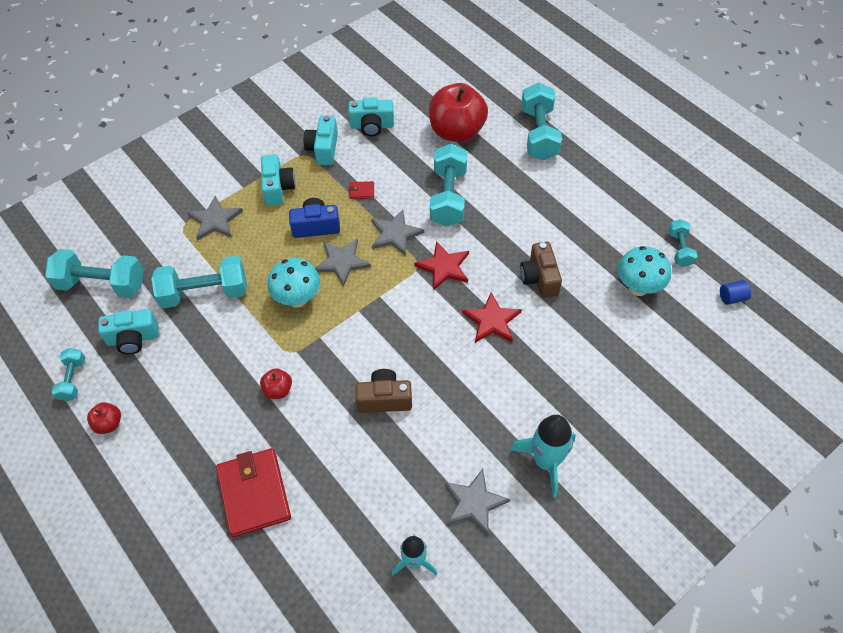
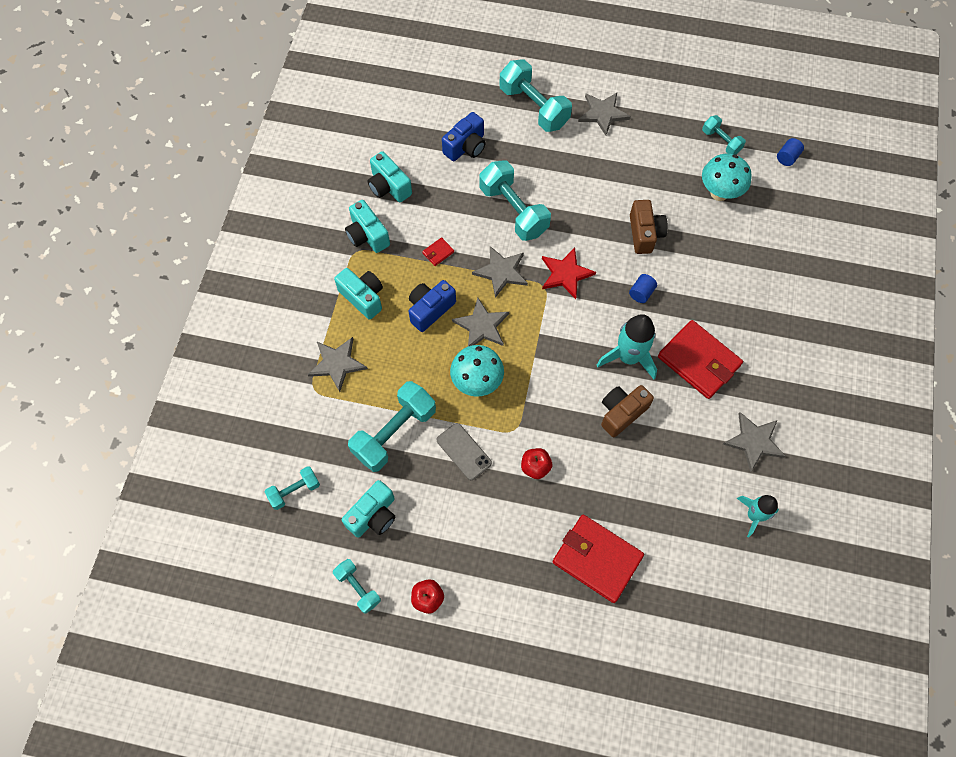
camera: 40 degrees left, 10 degrees up
(101, 284) = (294, 491): turquoise dumbbell -> turquoise dumbbell, size x0.55
(238, 340) = (464, 451): none -> grey phone
(372, 126) = (389, 187): turquoise camera -> turquoise camera turned 90 degrees clockwise
(457, 131) = (466, 147): red apple -> blue camera
(489, 405) = (698, 361): none -> red wallet
(492, 320) = (641, 293): red star -> blue cylinder
(539, 278) = (644, 234): brown camera -> brown camera turned 135 degrees counterclockwise
(546, 461) = (773, 374): turquoise rocket -> turquoise rocket (628, 357)
(593, 169) = (603, 113): none -> grey star

